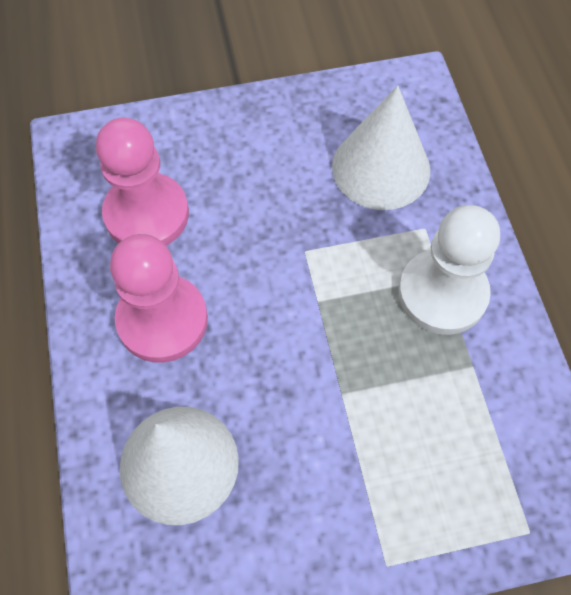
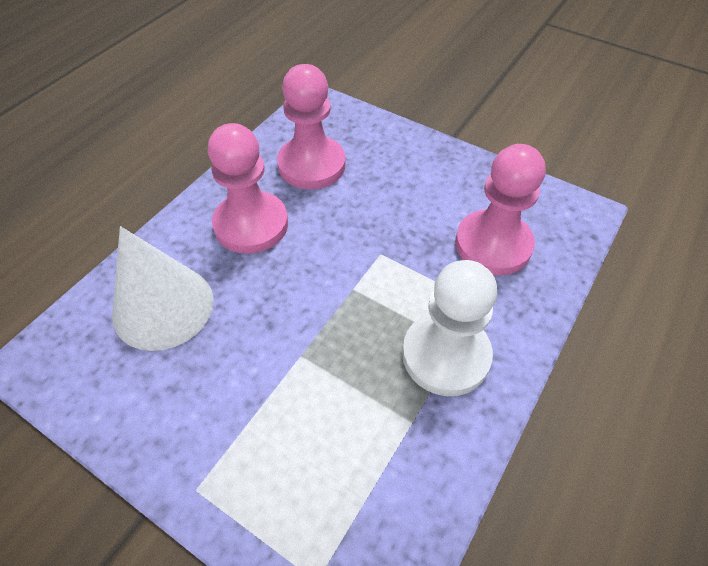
camera: 45 degrees right, 10 degrees down
(381, 168) = (493, 245): white cone -> pink pawn

